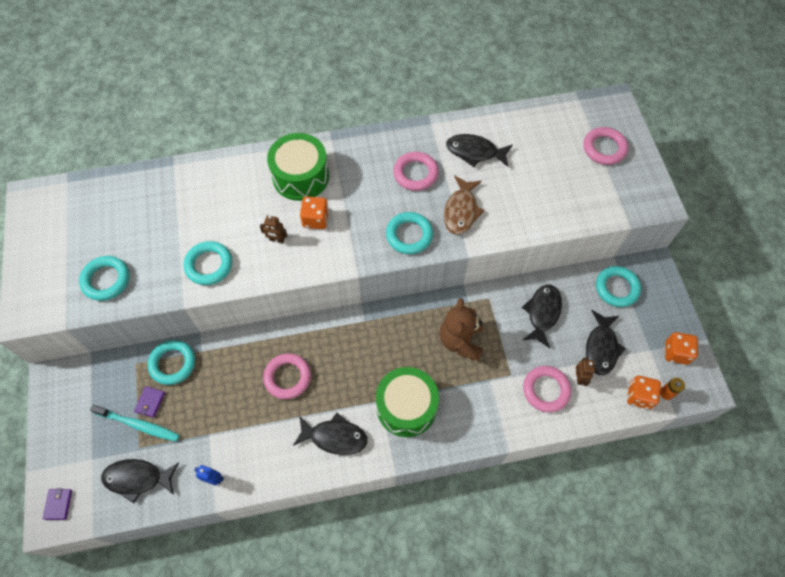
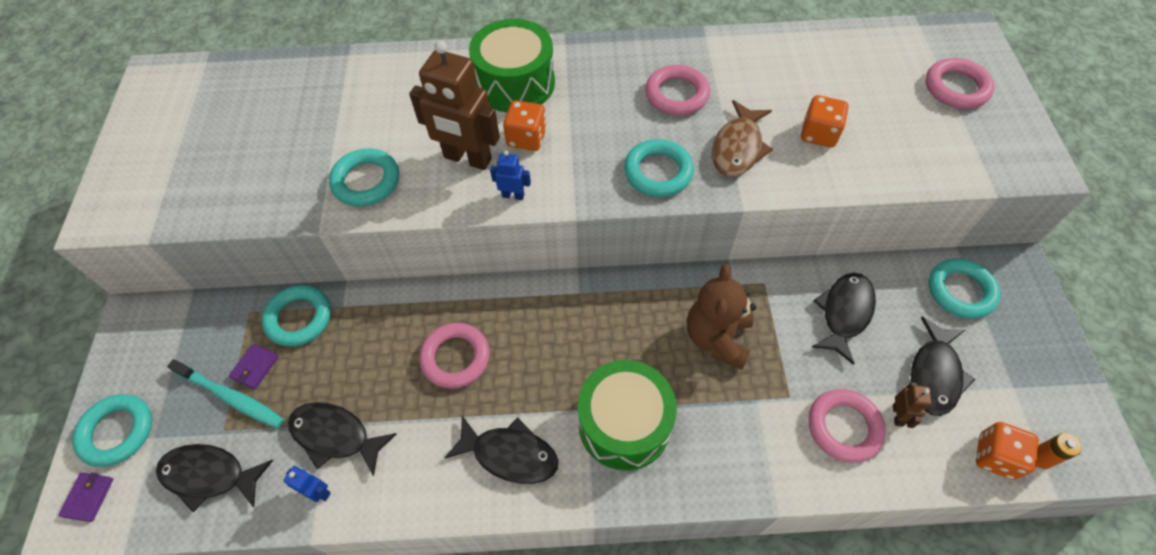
camera: 10 degrees right, 5 degrees down
(106, 280) = (221, 185): turquoise ring -> turquoise ring (117, 432)
(277, 240) = (467, 158): brown robot -> brown robot, size x2.23
(313, 264) = (513, 195): none -> blue robot
(475, 152) = (764, 75): black fish -> black fish (335, 436)
(676, 352) = (1056, 397): orange dice -> orange dice (818, 134)

